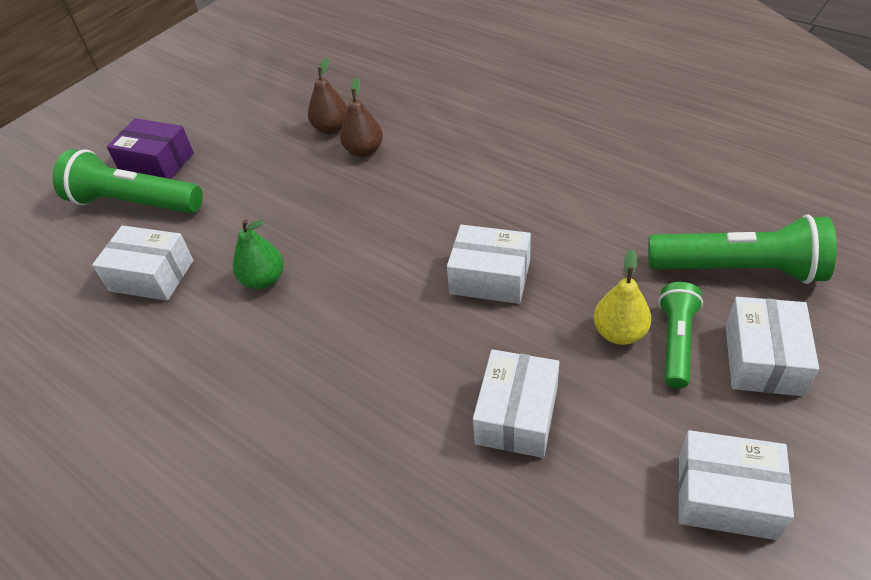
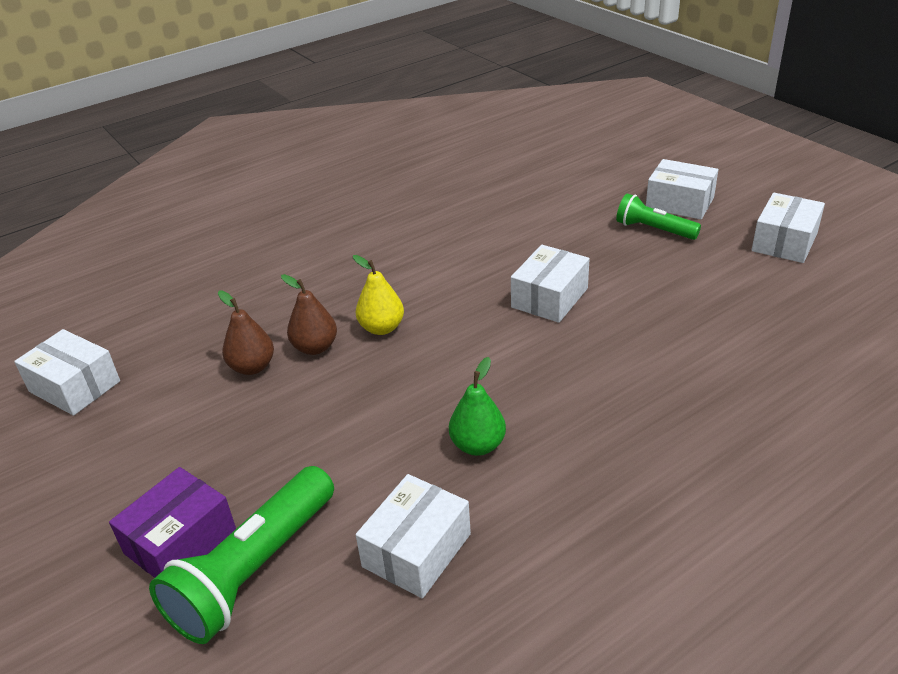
camera: 75 degrees left, 10 degrees down
(516, 415) = (702, 310): white box -> white box (74, 386)
(619, 333) = (636, 250): yellow pear -> yellow pear (382, 328)
(739, 269) = (596, 191): green flashlight -> none

